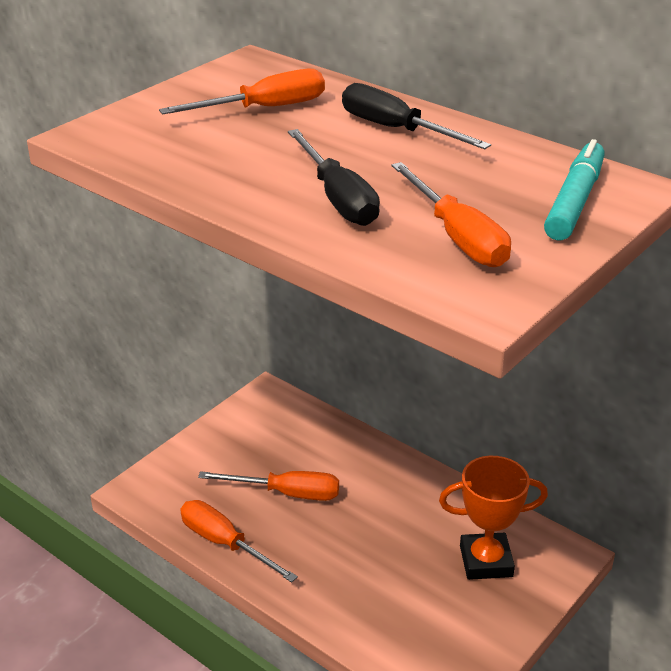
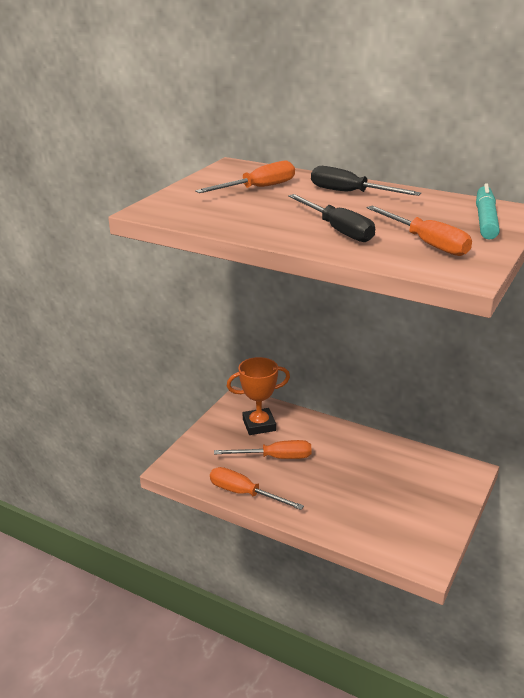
camera: 10 degrees left, 5 degrees down
(486, 561) = (420, 481): orange trophy -> orange trophy (259, 425)

